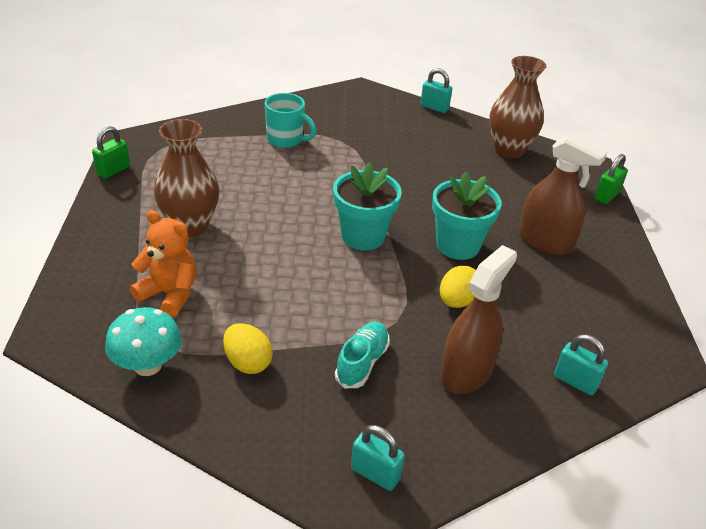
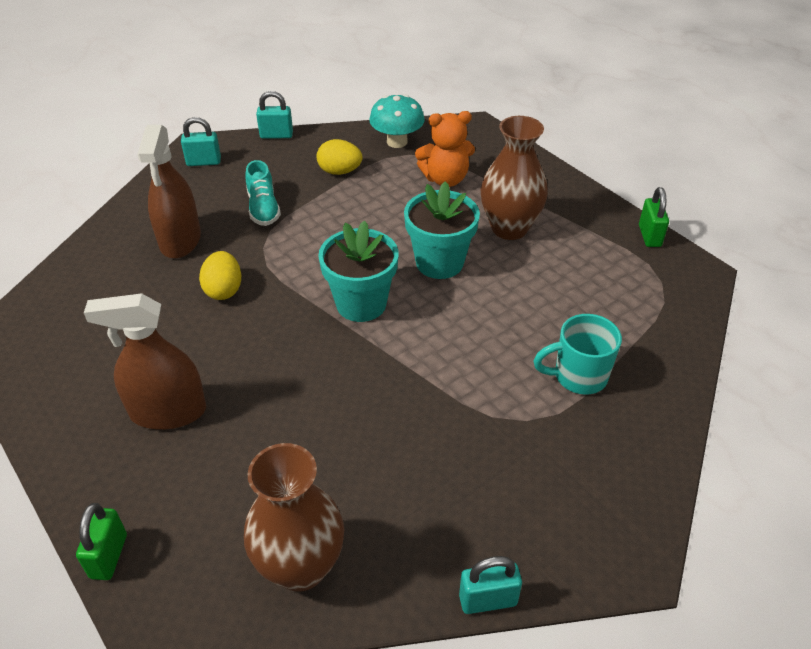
camera: 145 degrees right, 5 degrees up
(458, 245) = (262, 348): turquoise flower pot -> turquoise flower pot (439, 262)
(575, 381) = (85, 277): turquoise padlock -> turquoise padlock (276, 135)

